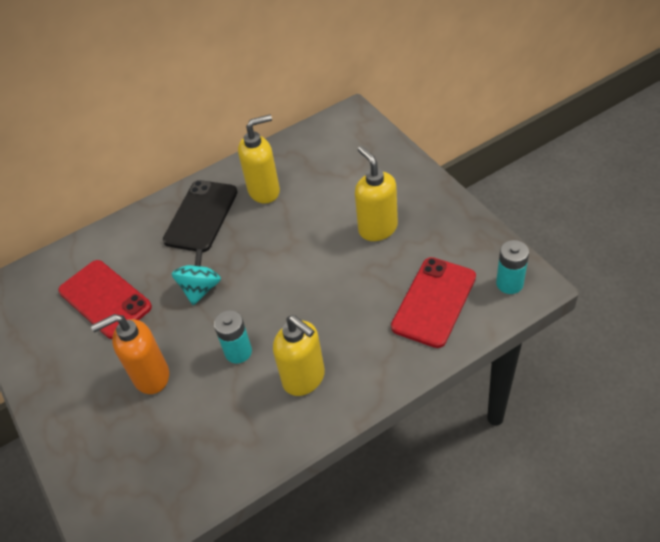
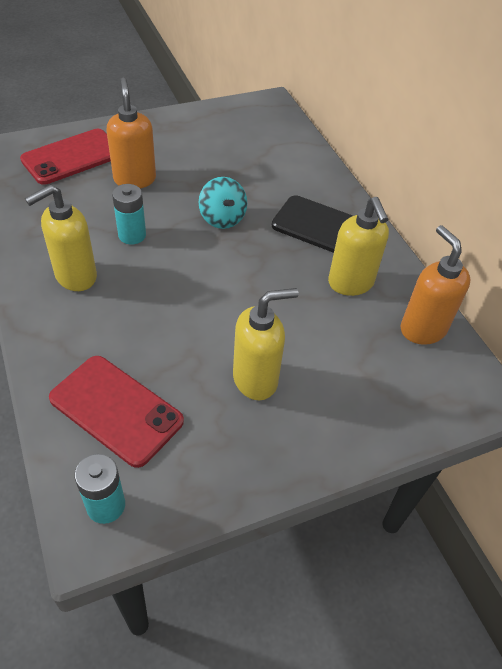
camera: 90 degrees right, 0 degrees up
(105, 299) = (236, 159): red phone -> red phone (72, 157)
(200, 289) = (222, 218): turquoise spinning top -> turquoise spinning top turned 45 degrees clockwise
(301, 148) = (422, 329): none -> orange soap dispenser

